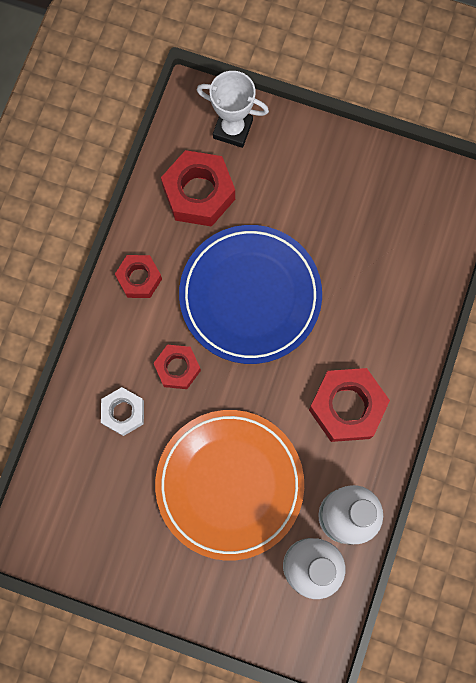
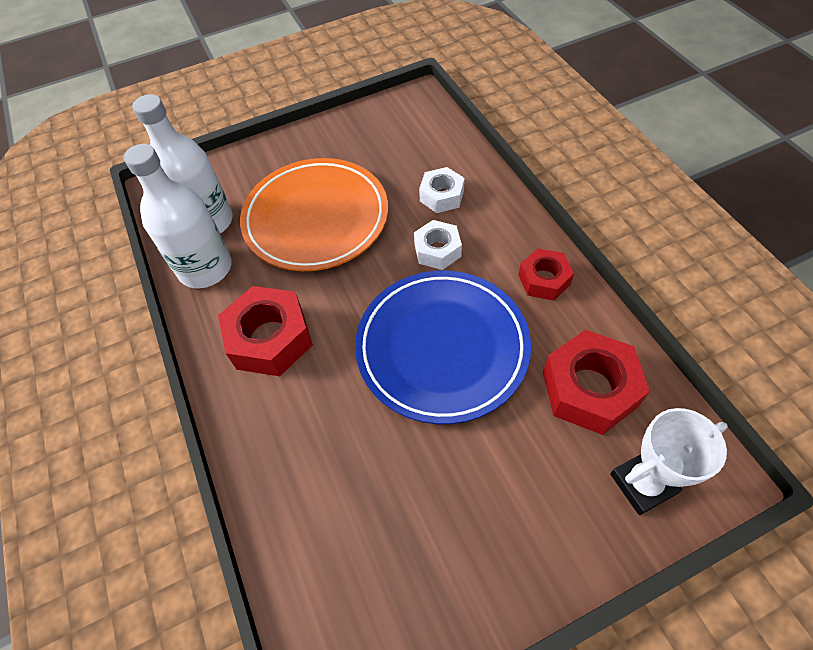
camera: 140 degrees right, 20 degrees down
(177, 368) = (437, 250): red nut -> white nut

